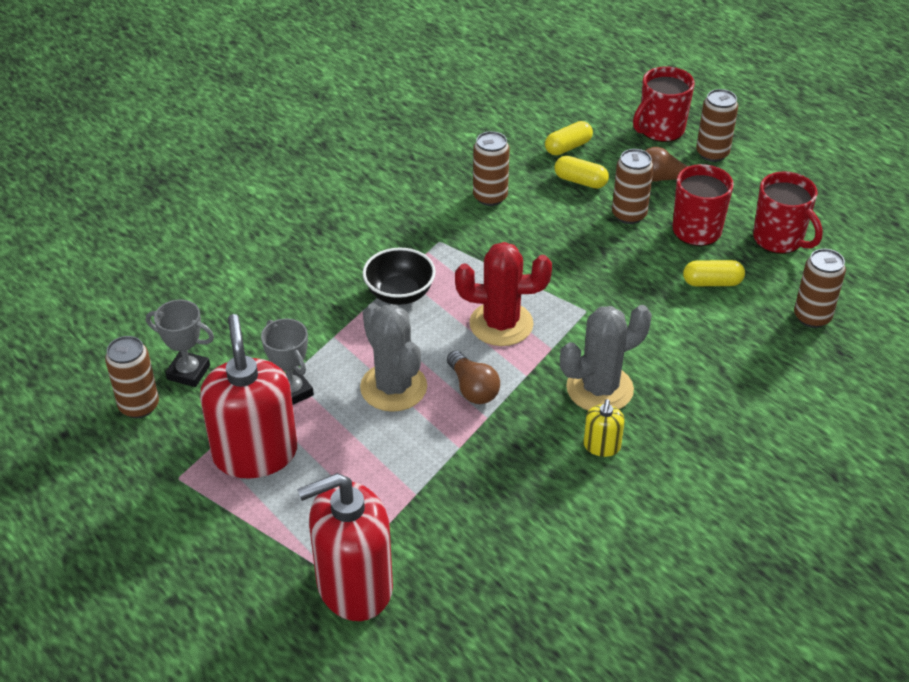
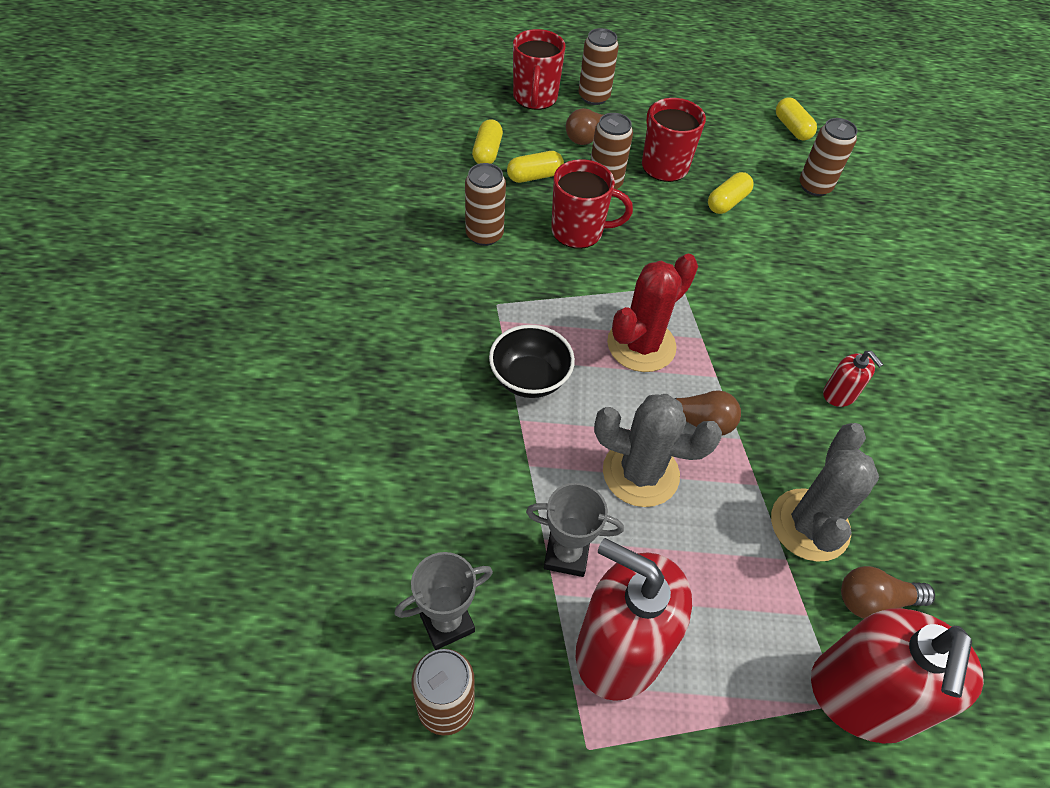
camera: 50 degrees left, 10 degrees up
(438, 556) = (874, 601): none -> brown light bulb
(599, 389) = (776, 346): grey cactus -> grey cactus (809, 525)
(602, 446) = (839, 394): yellow soap dispenser -> red soap dispenser
(779, 239) = (721, 140): red mug -> red mug (579, 231)
(864, 267) = (792, 128): none -> yellow capsule

